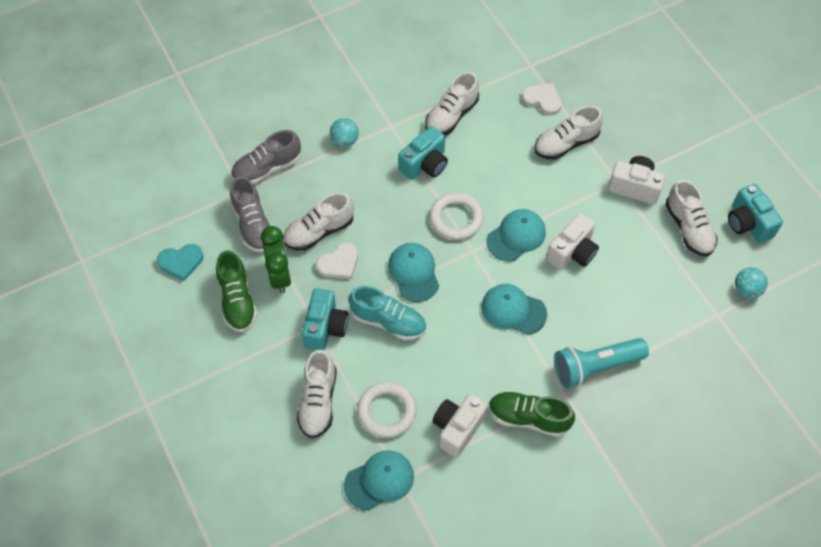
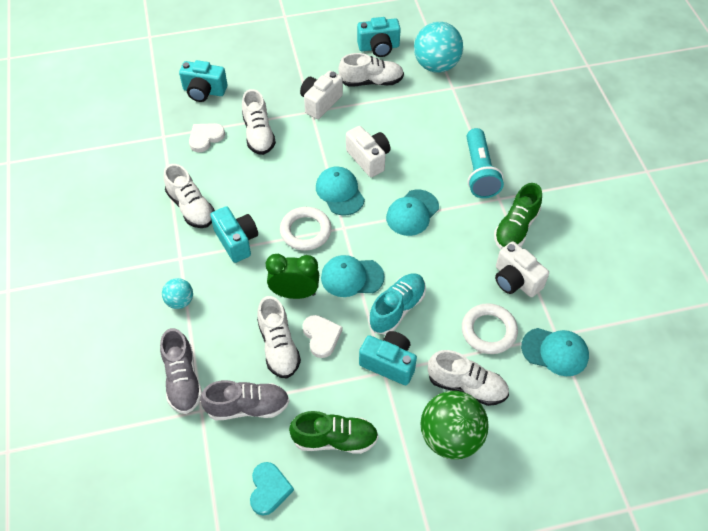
camera: 75 degrees left, 5 degrees down
(261, 397) = (450, 437): none -> green ball
(280, 276) = (318, 393): green clock -> green clock (295, 293)
(379, 480) = (555, 352): turquoise cap -> turquoise cap turned 120 degrees clockwise
(604, 79) = (204, 91): none -> turquoise camera
(746, 290) = (436, 65): turquoise ball -> turquoise ball, size x1.95

